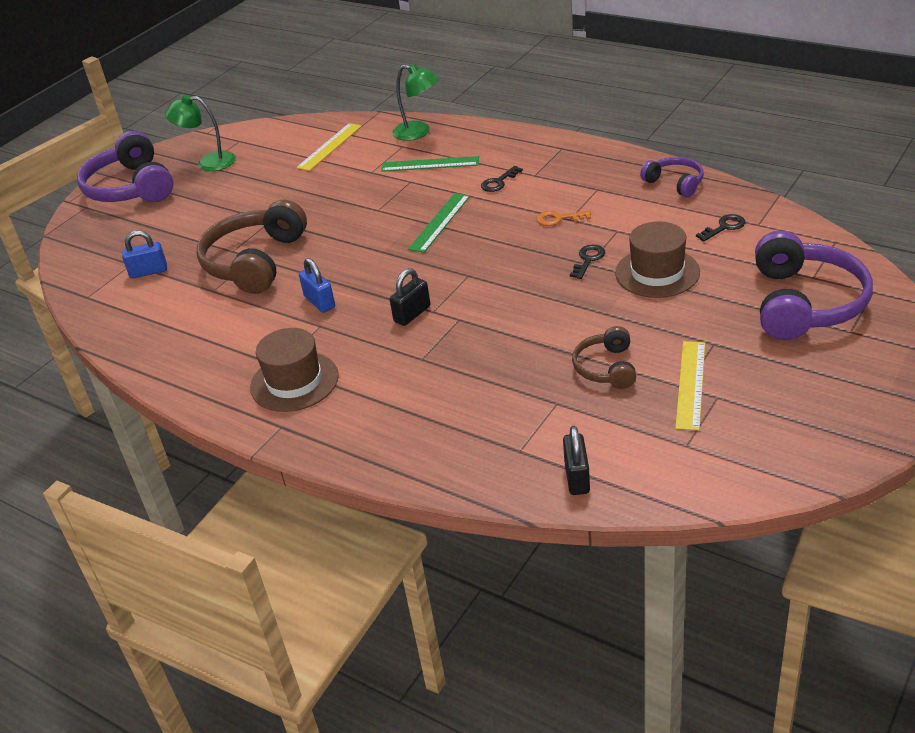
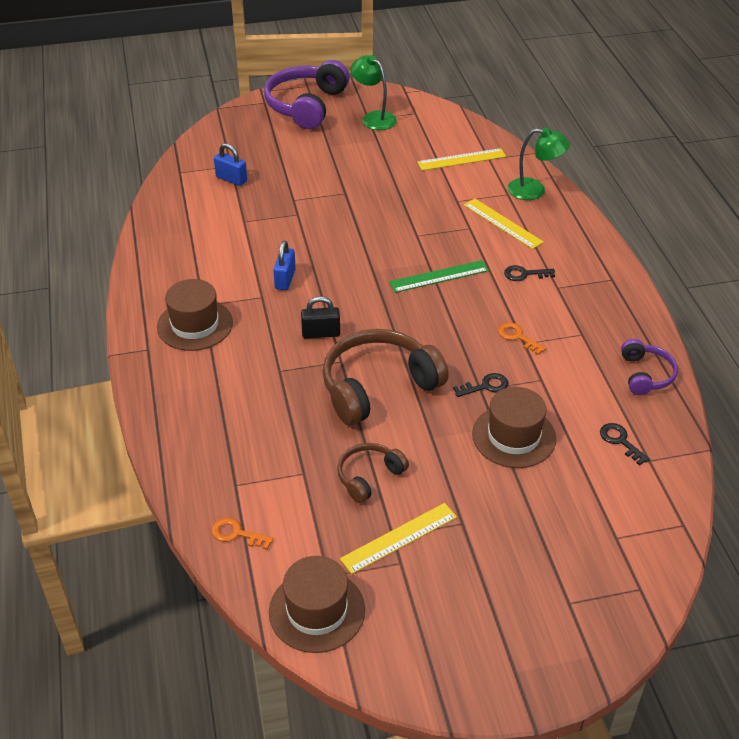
camera: 40 degrees right, 5 degrees up
(255, 262) = (293, 218): brown headphones -> brown headphones (378, 386)
(418, 132) = (534, 190): green lamp -> green lamp turned 60 degrees counterclockwise
(430, 164) = (502, 223): green ruler -> yellow ruler
(577, 477) = (236, 534): black padlock -> orange key
(716, 470) = (317, 610): none -> brown hat
(724, 227) = (620, 441): black key -> black key turned 135 degrees counterclockwise
(805, 303) = (574, 552): purple headphones -> none

